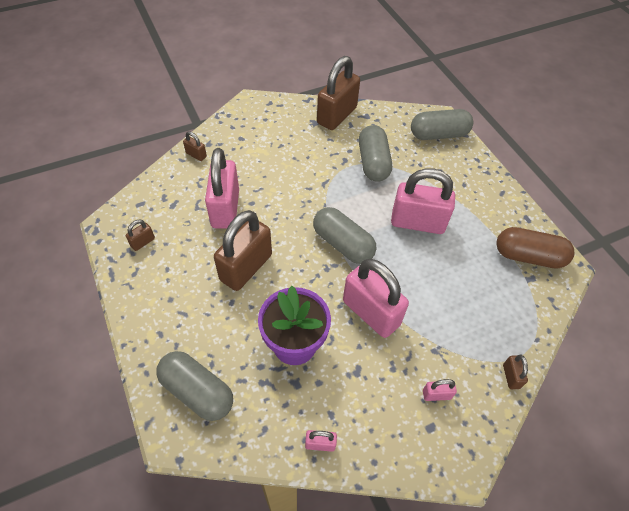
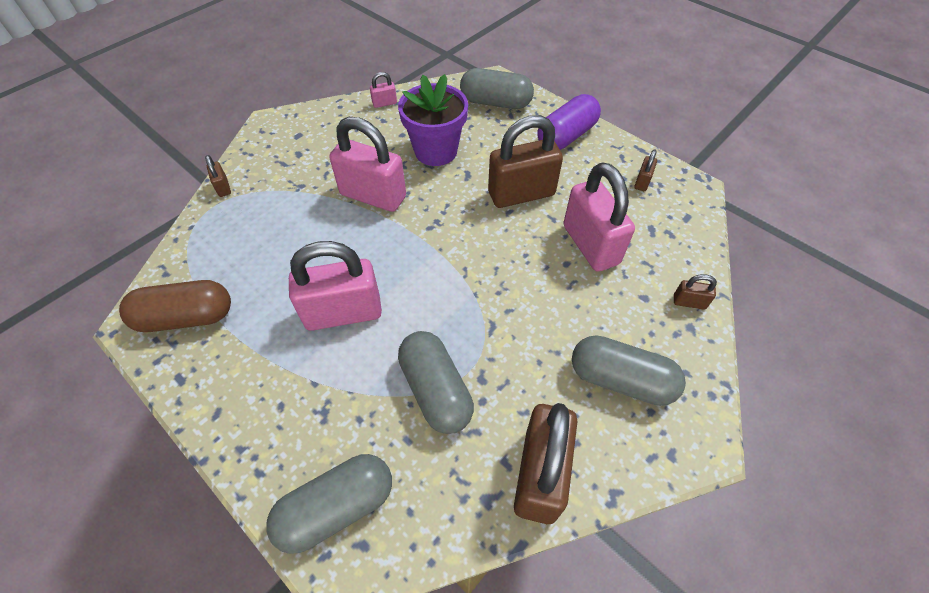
camera: 160 degrees right, 0 degrees up
(162, 314) = (566, 136): none -> purple capsule
(246, 267) = (521, 194): brown padlock -> brown padlock turned 60 degrees clockwise
(343, 244) = (430, 252): grey capsule -> grey capsule (620, 380)
(436, 394) = (295, 155): pink padlock -> none

